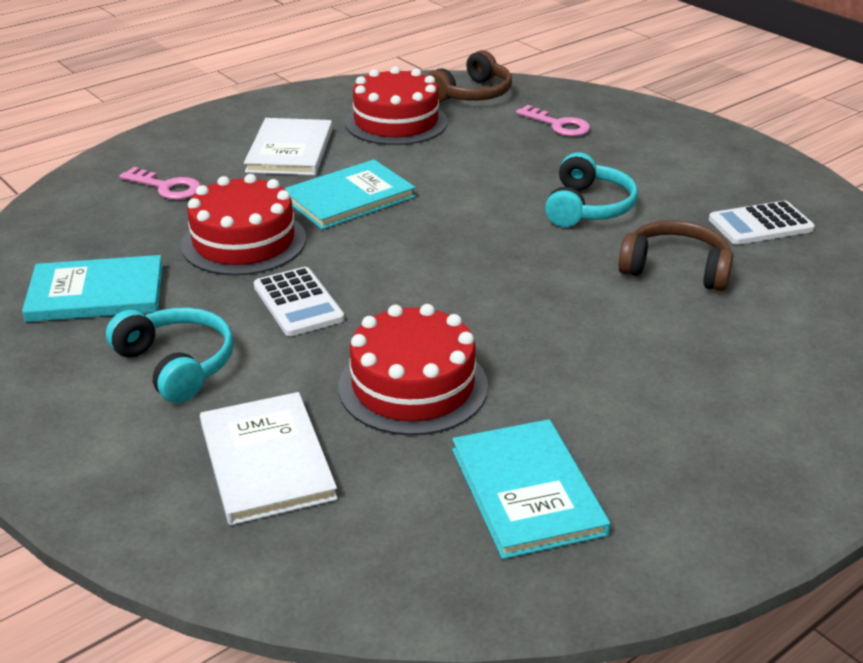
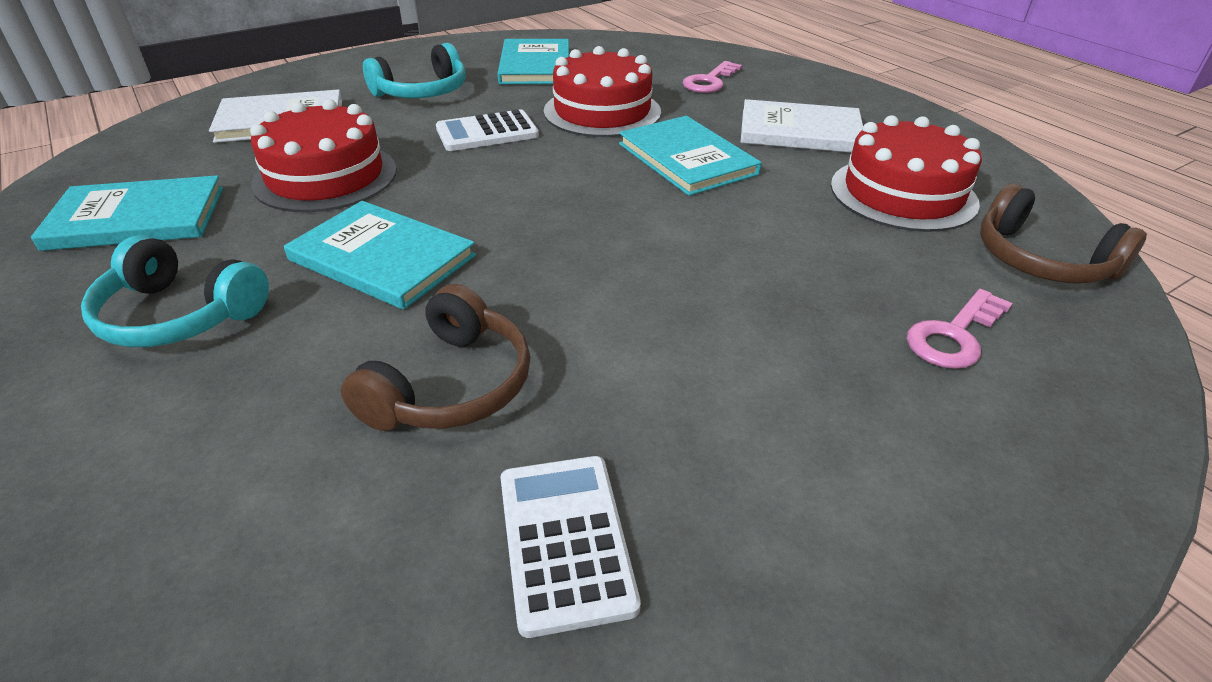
camera: 95 degrees right, 5 degrees up
(548, 321) = (382, 258): none -> turquoise book
(588, 207) = (653, 326): turquoise headphones -> turquoise headphones (179, 315)

